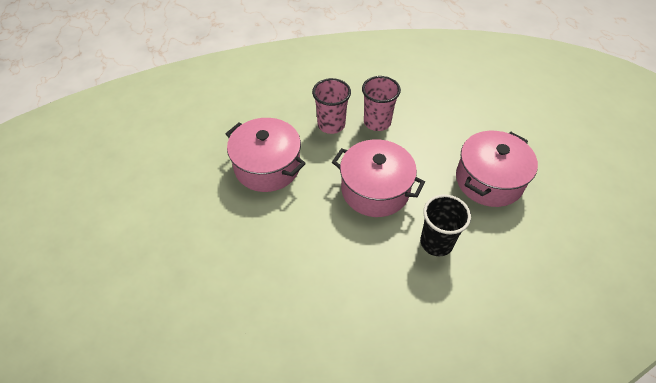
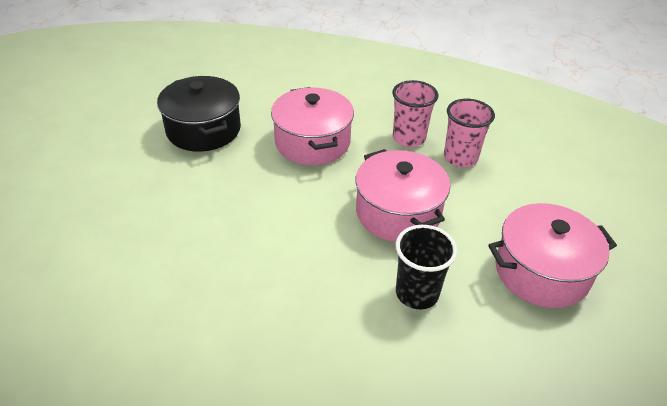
camera: 35 degrees right, 10 degrees down
(170, 204) = (203, 130): none -> black pot

